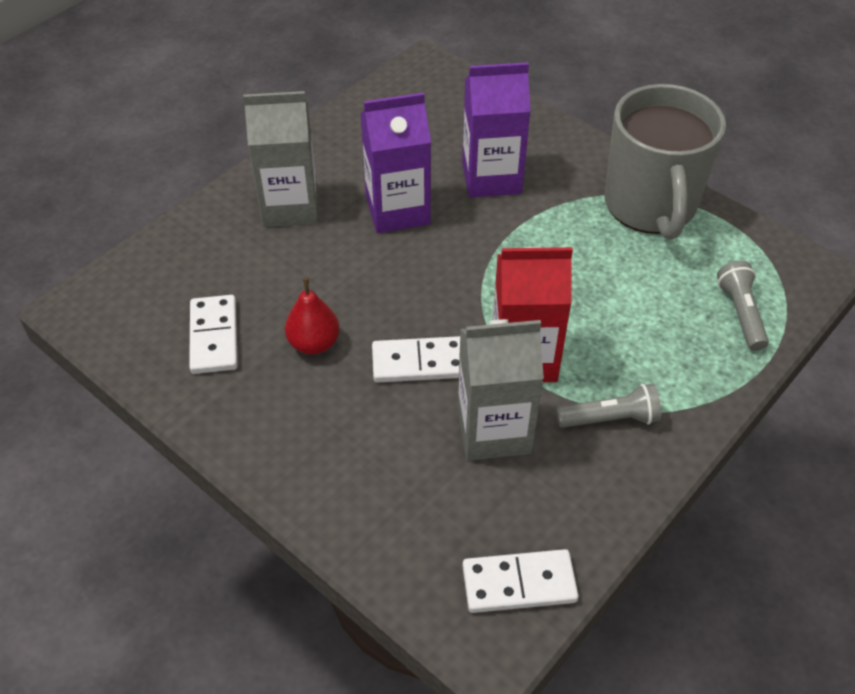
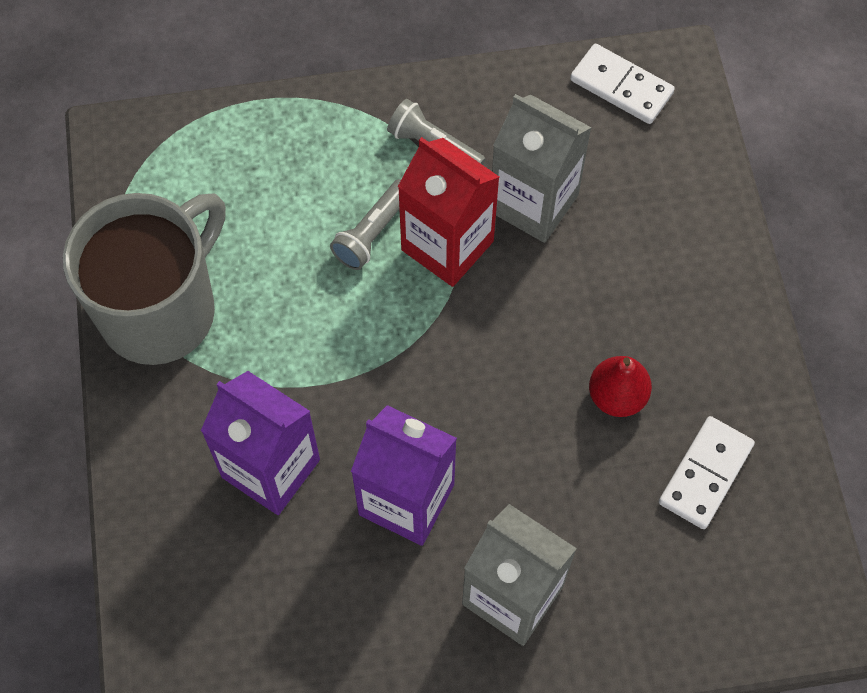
camera: 140 degrees left, 15 degrees up
(419, 362) = (539, 307): white domino -> none
(740, 313) = (224, 150): grey flashlight -> grey flashlight (373, 233)

